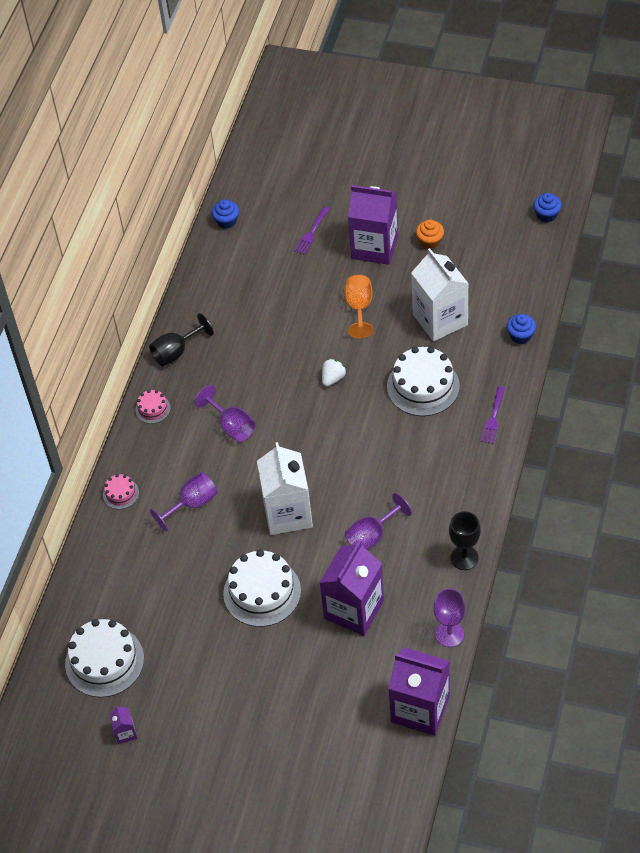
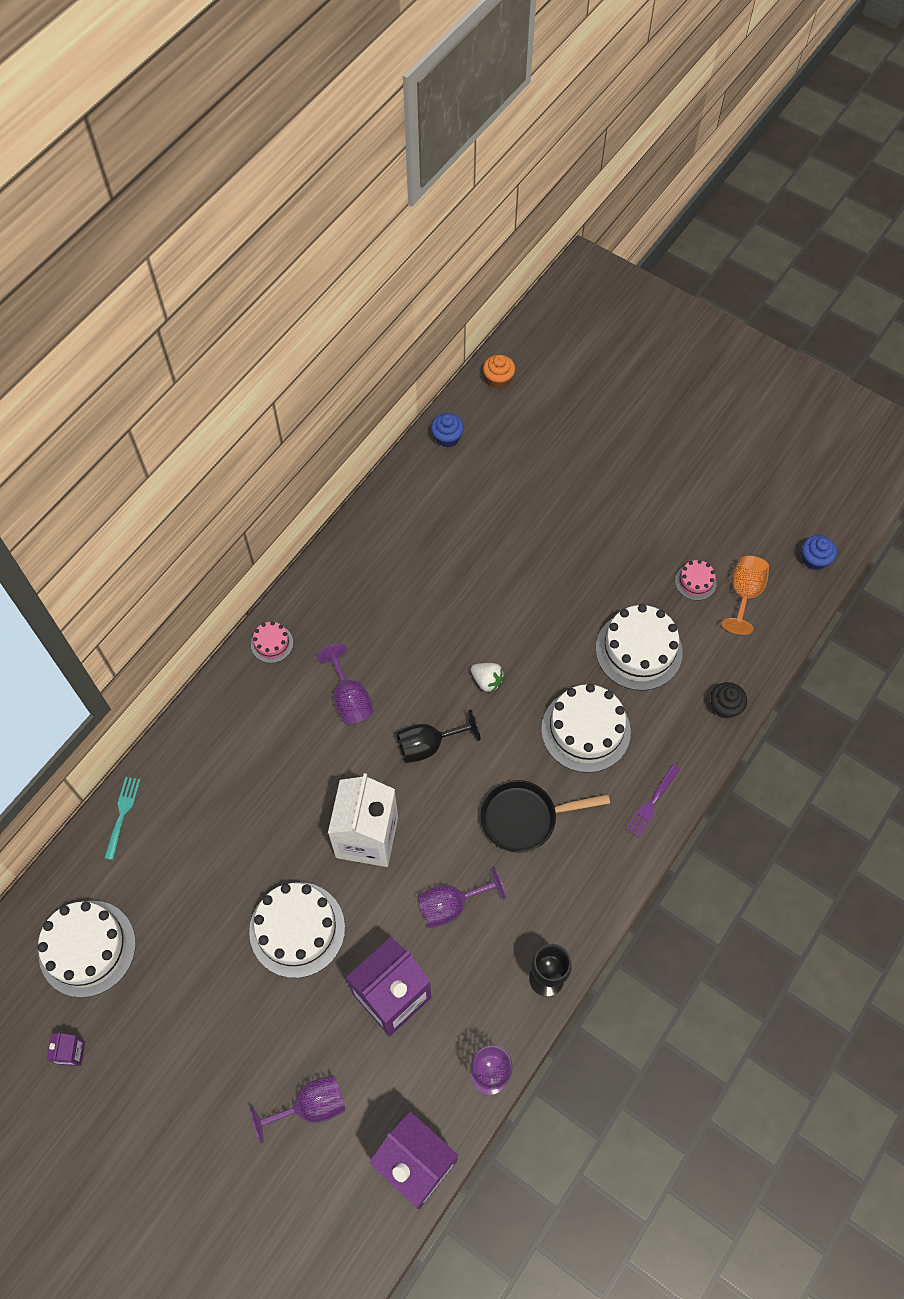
camera: 15 degrees right, 10 degrees up
(89, 563) = (122, 814): none -> turquoise fork
(120, 493) = (193, 738): pink cake -> pink cake (695, 582)
(176, 352) = (326, 581): black goblet -> black goblet (428, 745)
(192, 504) = (266, 782): purple goblet -> purple goblet (311, 1106)
(311, 232) = (535, 485): purple fork -> none
(333, 378) = (487, 681): white strawberry -> white strawberry turned 75 degrees clockwise
(359, 308) = (552, 601): orange goblet -> orange goblet (744, 594)
(374, 247) = (599, 529): purple carton -> none
(402, 460) = (525, 818): none -> black pan
(430, 241) = (665, 545): orange cupcake -> orange cupcake (498, 379)
(440, 319) = (638, 650): white carton -> white cake
(520, 336) = (724, 706): blue cupcake -> black cupcake

